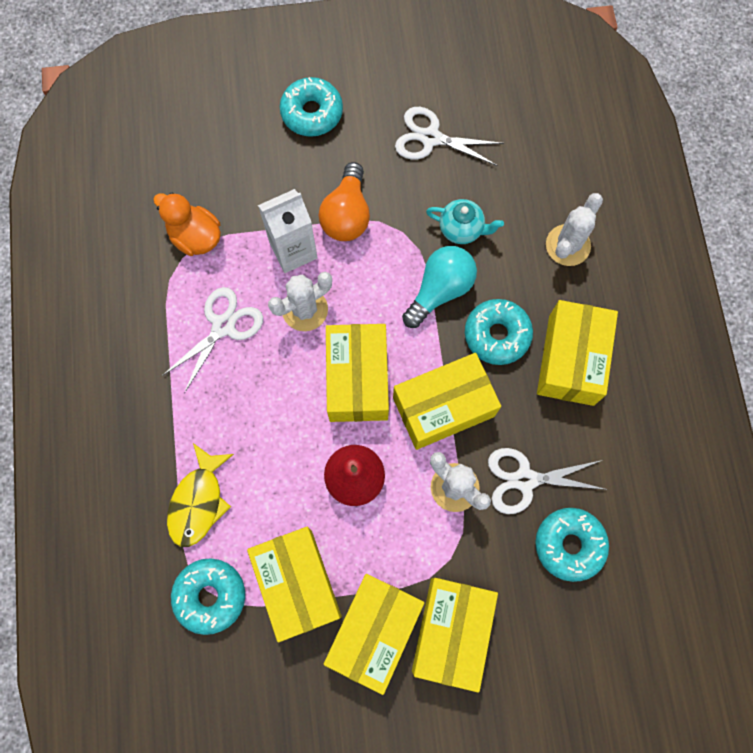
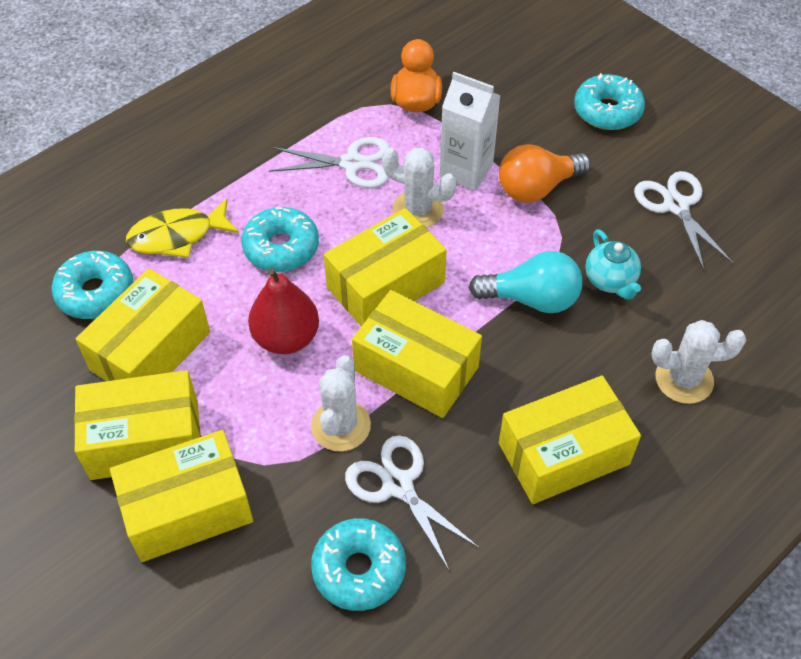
camera: 55 degrees right, 20 degrees down
(497, 335) = (530, 372): turquoise donut -> turquoise donut (281, 247)

